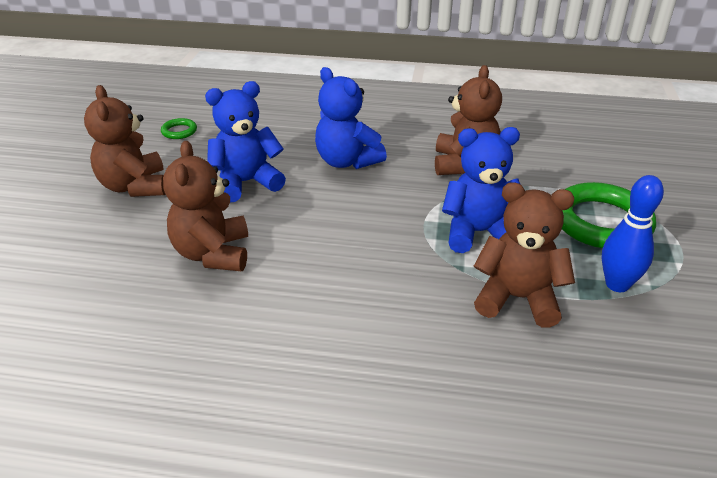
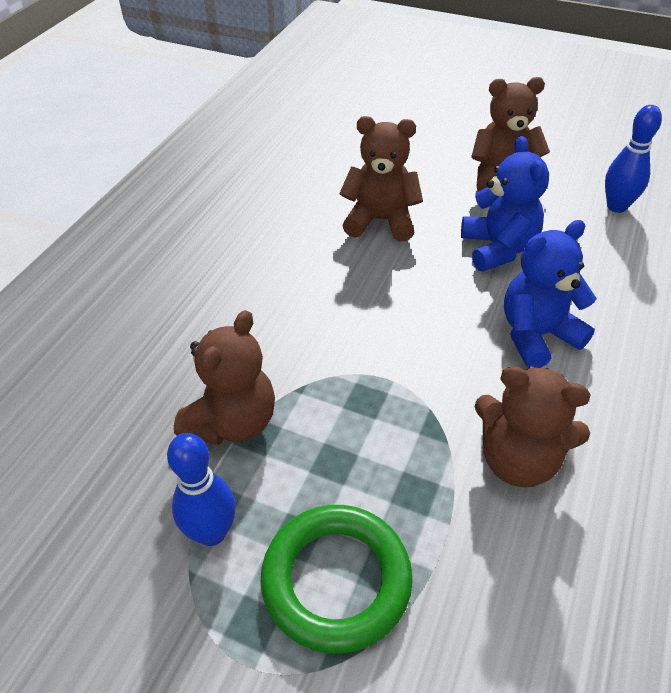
camera: 105 degrees right, 10 degrees up
(179, 131) = (616, 206): green ring -> blue bowling pin
(478, 233) = (354, 425): blue teddy bear -> none

